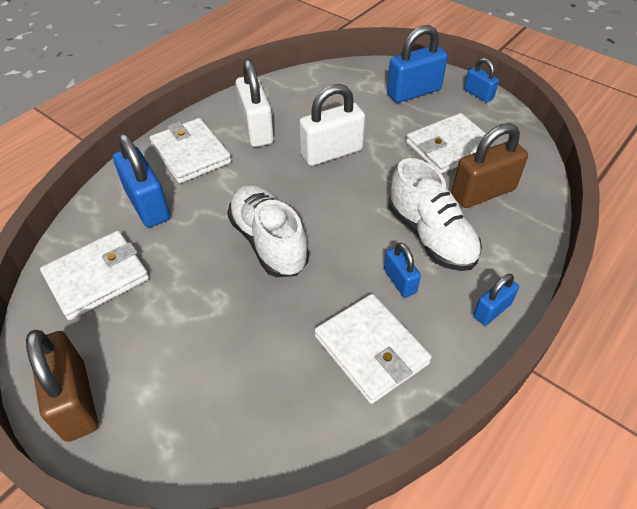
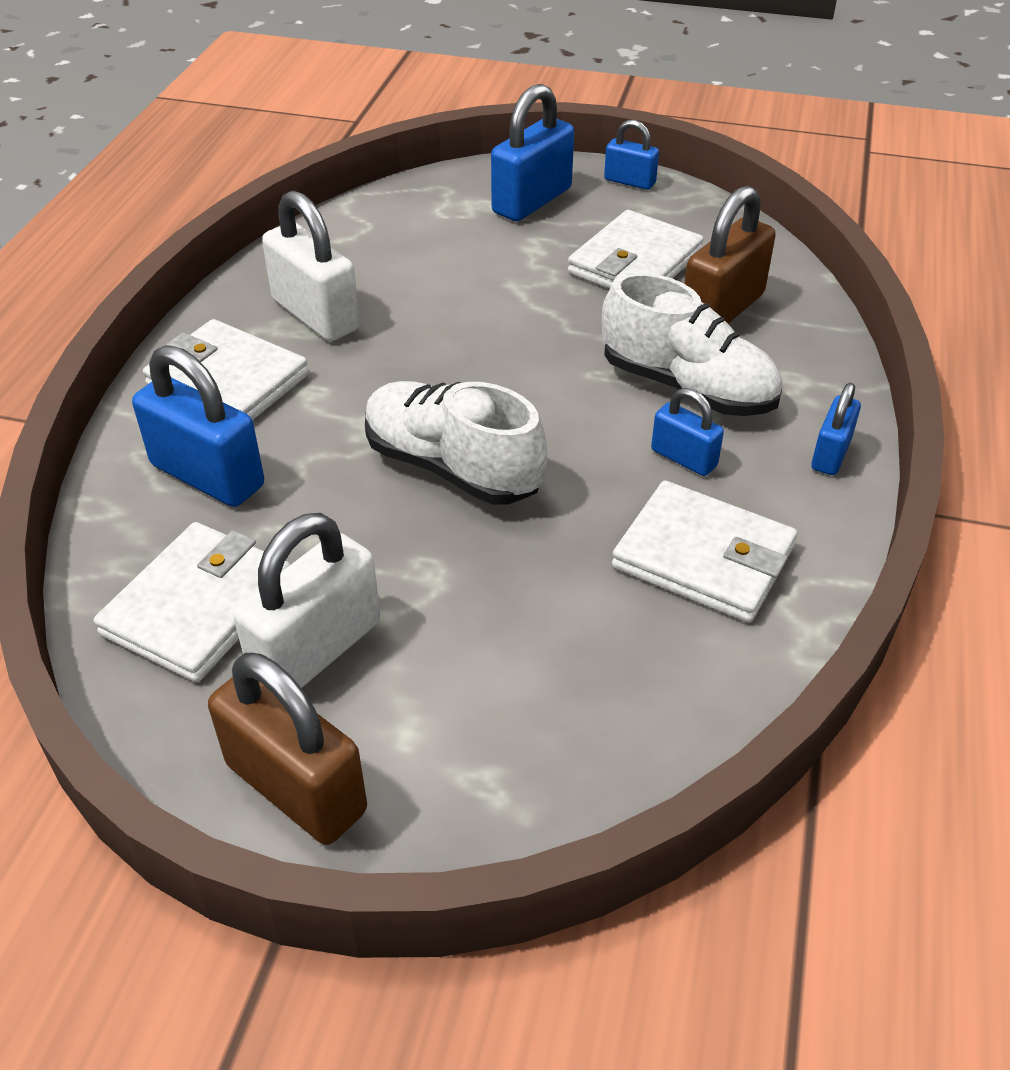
camera: 25 degrees left, 5 degrees down
(331, 152) = (463, 316): white padlock -> white padlock (316, 649)

